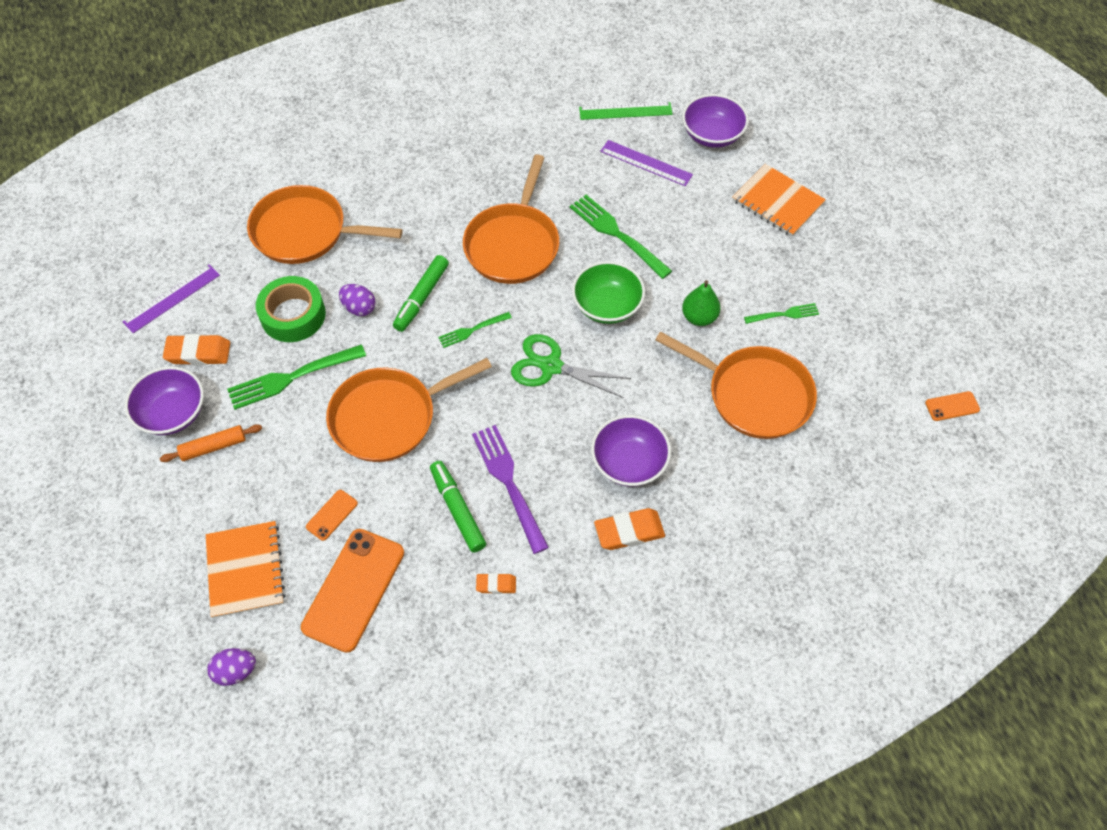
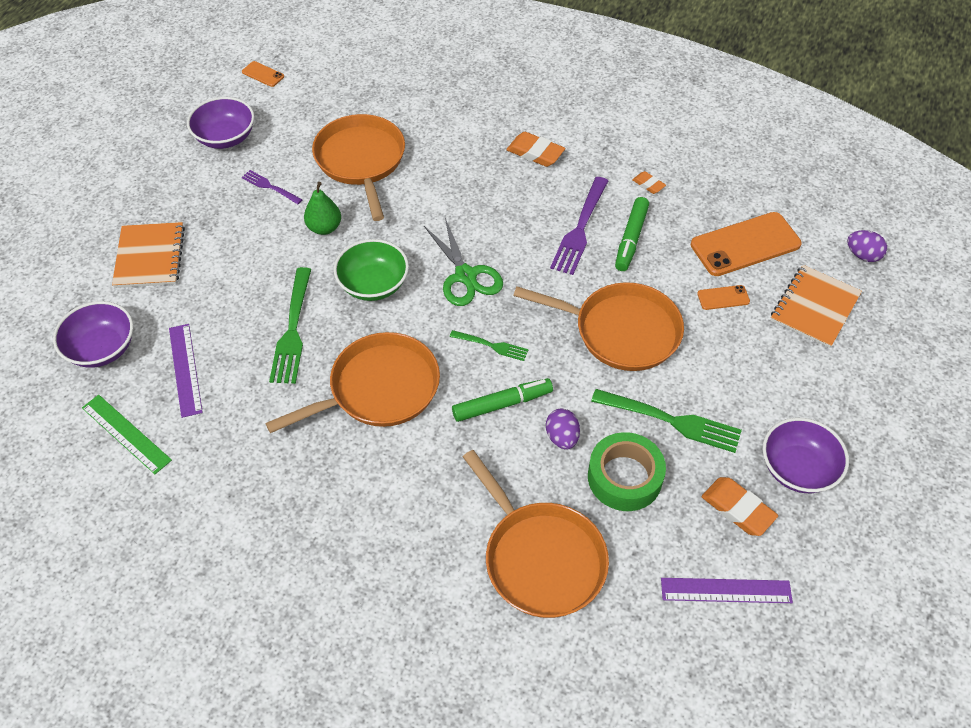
camera: 135 degrees left, 5 degrees down
(213, 447) = (780, 413): orange rolling pin -> none
(629, 462) = (489, 184): purple bowl -> purple bowl (225, 137)
(784, 314) = (270, 187): green fork -> purple fork

